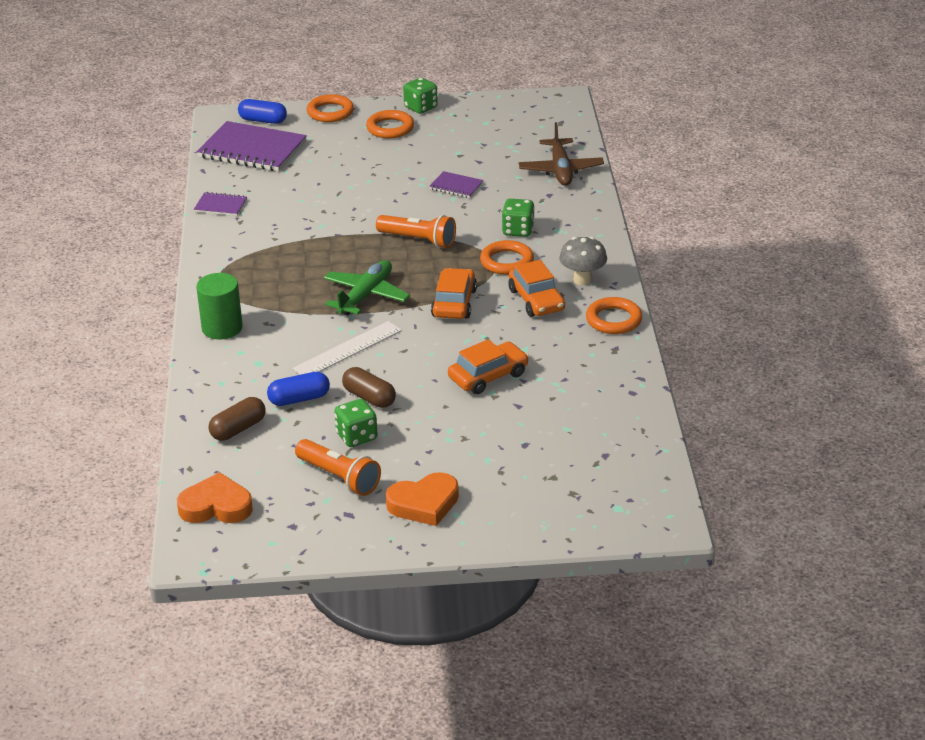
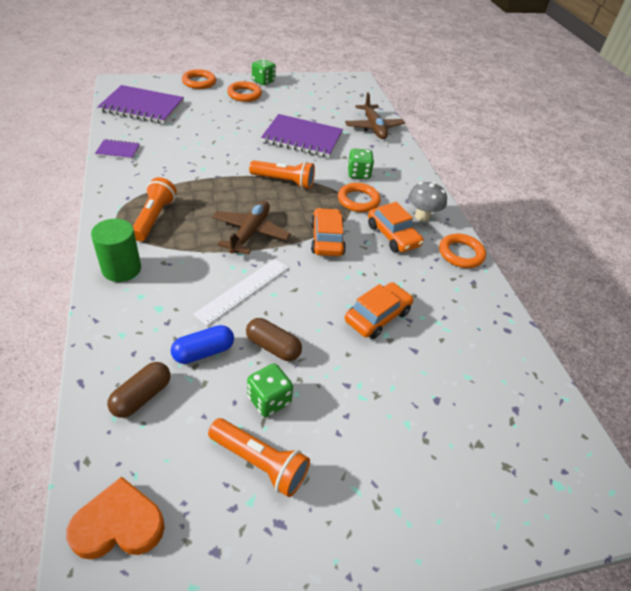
camera: 15 degrees left, 10 degrees up
(259, 280) = (154, 218): none -> orange flashlight
(263, 120) = (149, 86): blue capsule -> none
(366, 295) = (250, 233): green plane -> brown plane
(424, 504) = (360, 497): orange heart -> none
(456, 186) = (302, 138): purple notebook -> purple notebook, size x2.08

